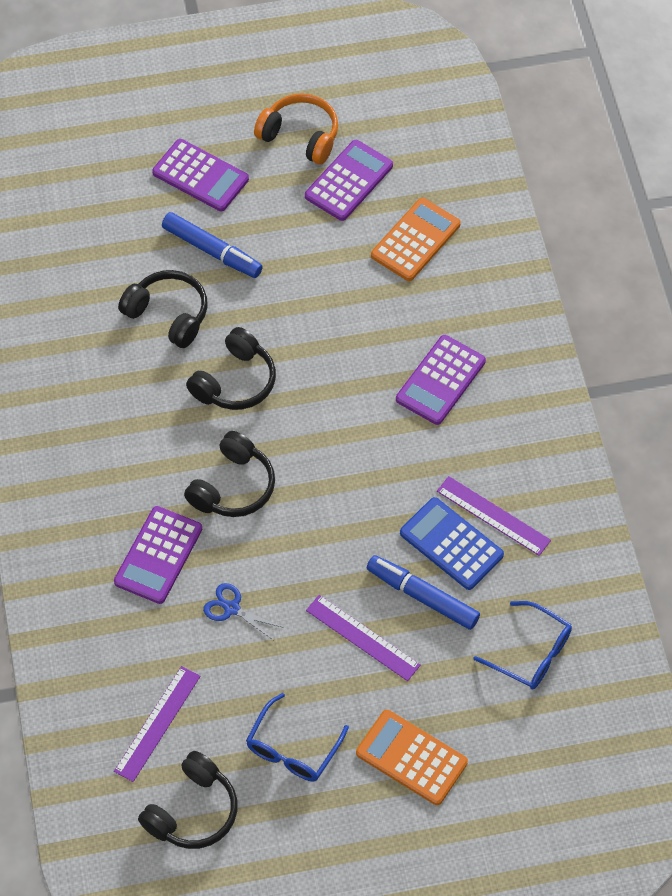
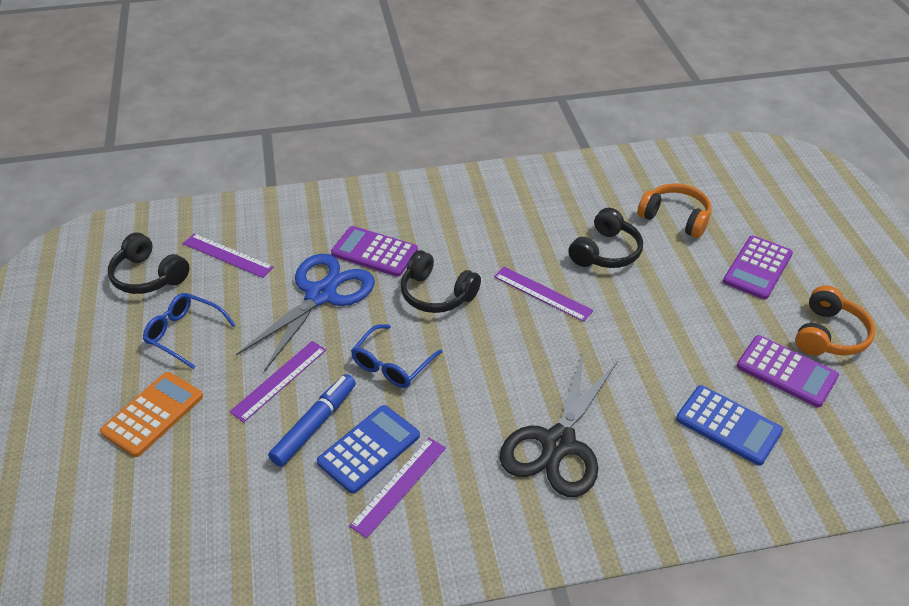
camera: 90 degrees right, 15 degrees down
(112, 239) = (675, 218): none -> orange headphones
(212, 251) = (677, 277): blue marker -> none
(231, 608) = (321, 295): blue scissors -> blue scissors, size x2.33
(235, 381) = (542, 294): black headphones -> purple ruler
(415, 240) = (728, 425): orange calculator -> blue calculator
(440, 380) = (558, 444): purple calculator -> black scissors
(531, 653) = (238, 515): blue glasses -> blue glasses (392, 365)

